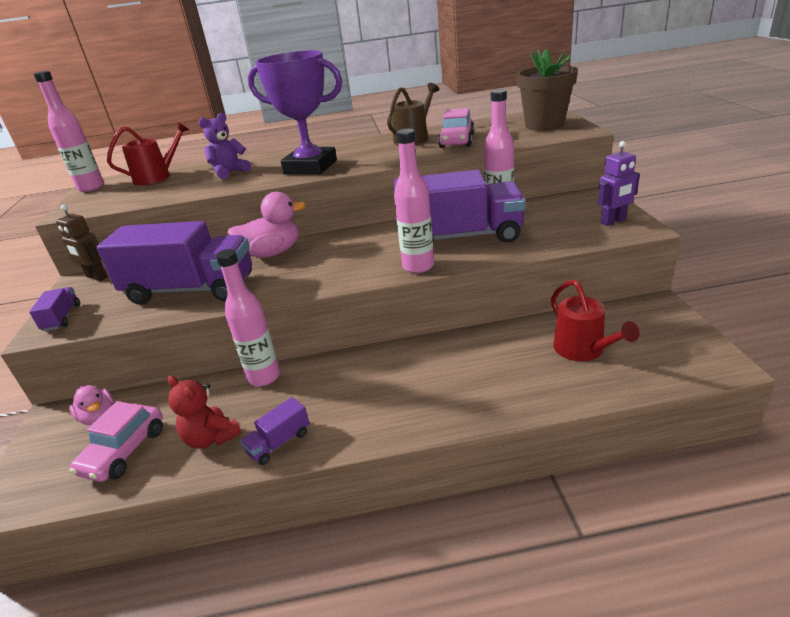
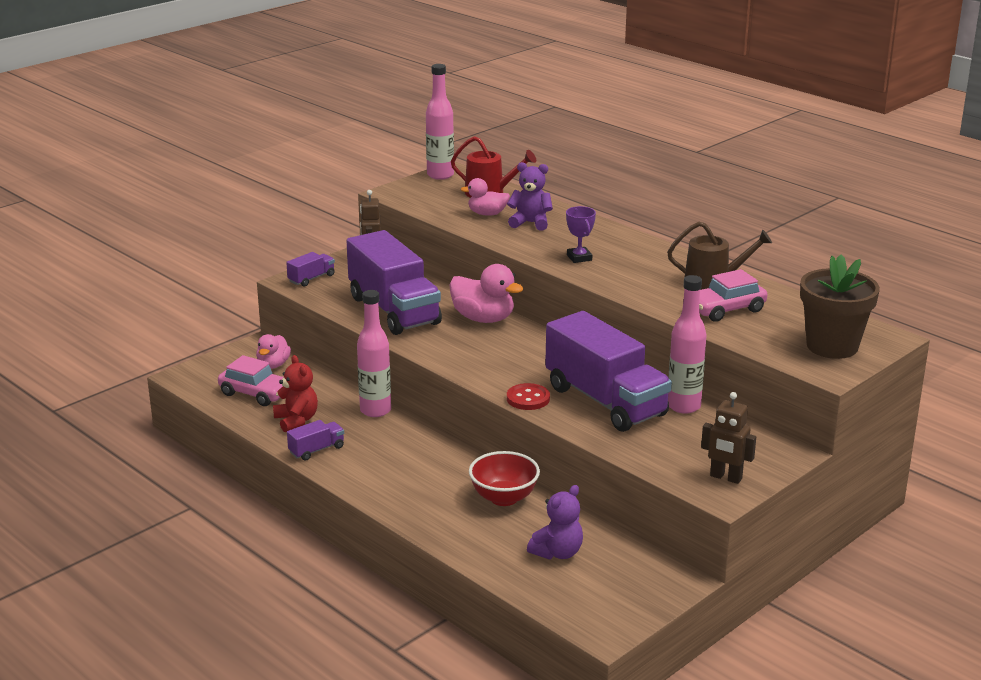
camera: 50 degrees right, 5 degrees down
(124, 451) = (255, 393): pink car -> pink car turned 135 degrees counterclockwise
(184, 183) = (487, 214): none -> pink duck
(211, 438) = (296, 420): red teddy bear -> red teddy bear turned 150 degrees clockwise
(279, 443) = (316, 450): purple truck -> purple truck turned 135 degrees clockwise
(310, 167) = (579, 258): purple trophy -> purple trophy, size x0.43
(418, 266) = (528, 398): pink bottle -> red button
(476, 350) = (504, 498): none -> red bowl
(583, 350) = (557, 552): red watering can -> purple teddy bear
(613, 221) = (725, 477): purple robot -> brown robot

